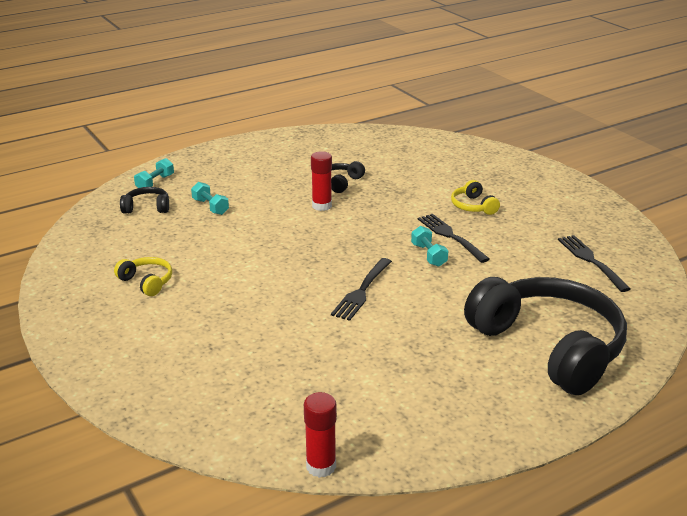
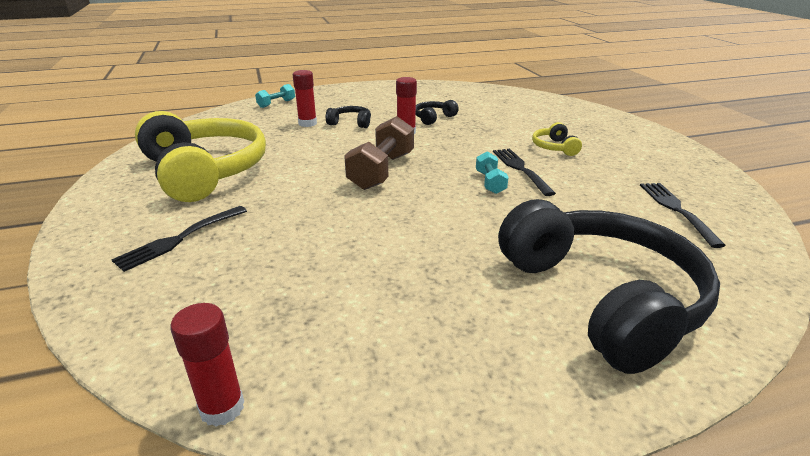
camera: 15 degrees right, 0 degrees up
(146, 282) = (204, 172): yellow headphones -> yellow headphones, size x2.46
(147, 208) = (255, 119): black headphones -> black headphones (350, 123)
(210, 207) = (307, 123): turquoise dumbbell -> red glue stick
(323, 256) = (382, 171): none -> brown dumbbell
(361, 291) = (402, 206): black fork -> black fork (179, 239)

